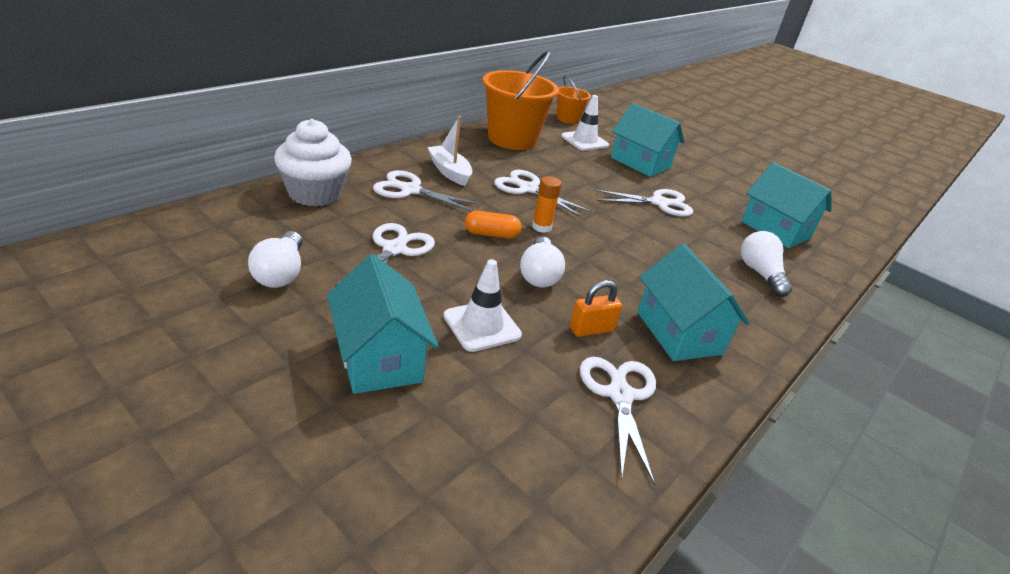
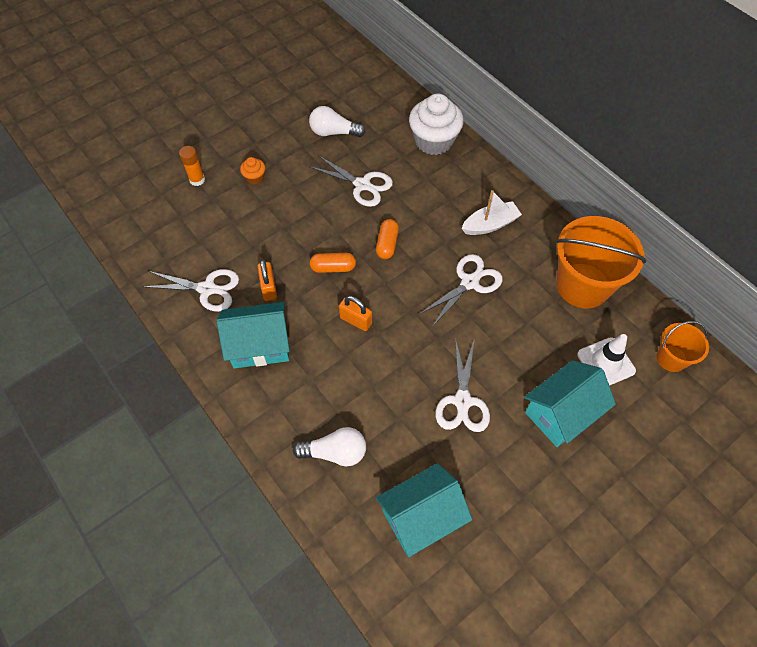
camera: 105 degrees right, 25 degrees up
(380, 357) = (255, 177): turquoise house -> orange cupcake
(410, 190) = (450, 196): white scissors -> none
(482, 325) = (278, 226): white traffic cone -> none
(539, 274) = (333, 268): white light bulb -> orange capsule
(541, 227) = (401, 281): orange glue stick -> orange glue stick (197, 180)
(606, 259) = (356, 320): none -> orange padlock

